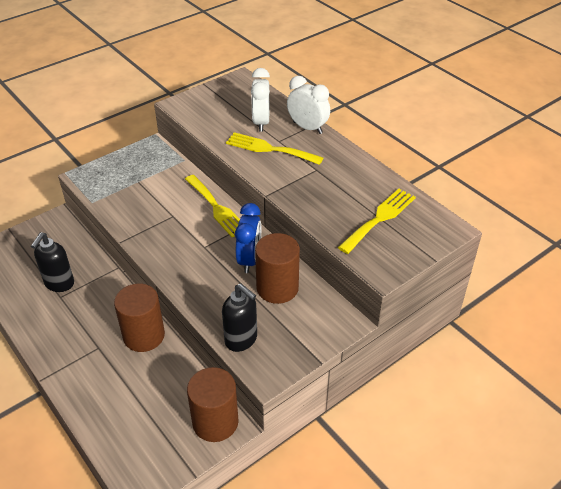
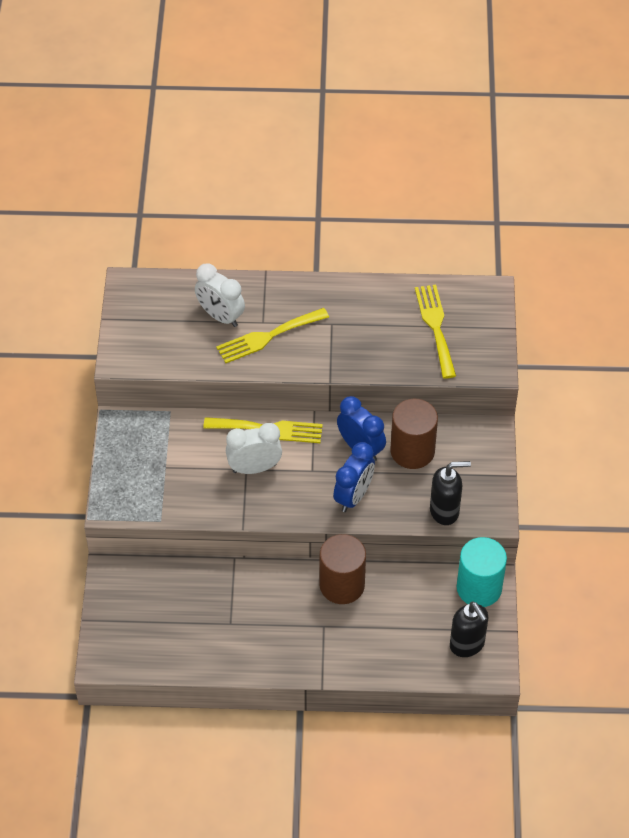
camera: 50 degrees left, 10 degrees up
(59, 284) = (212, 615): black soap dispenser -> black soap dispenser (467, 645)
(203, 280) = (353, 496): none -> blue clock
(215, 422) = (479, 588): brown cylinder -> turquoise cylinder
(307, 128) = (266, 288): white clock -> white clock (254, 468)

